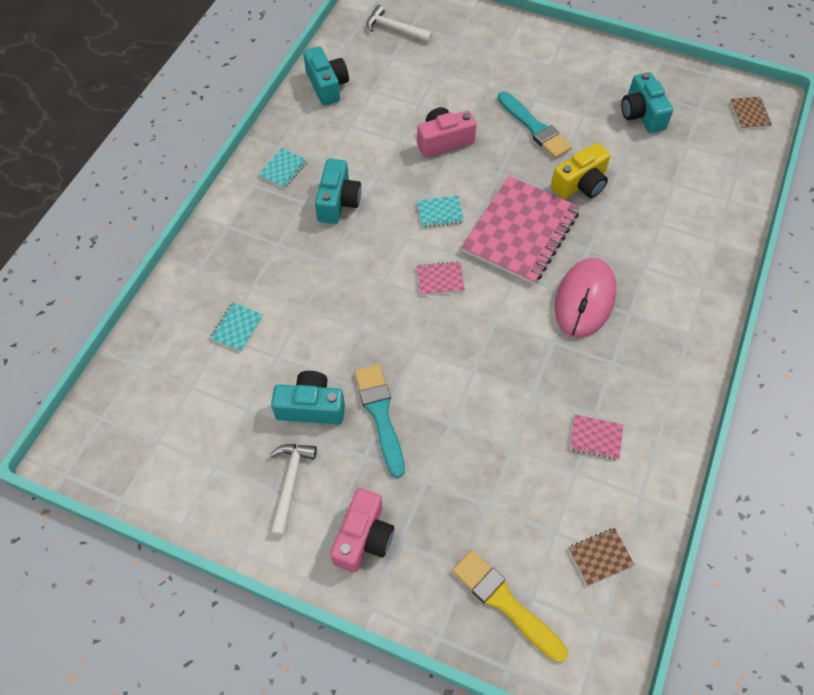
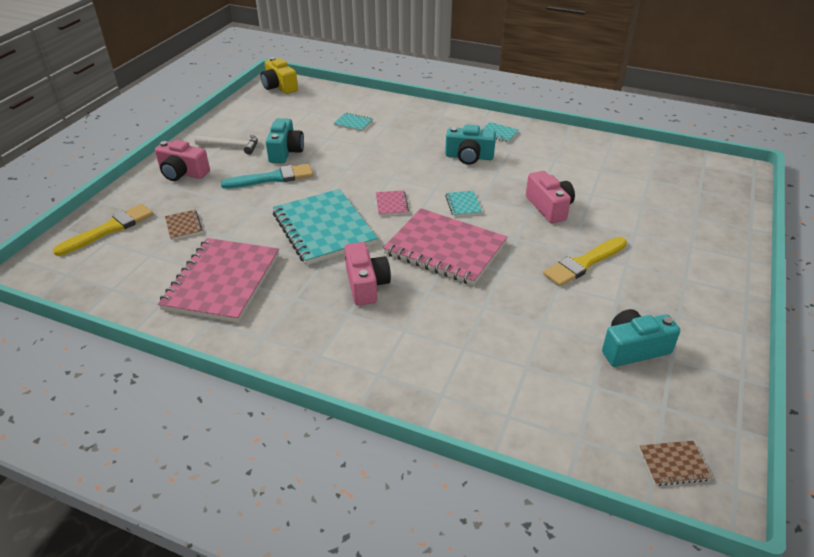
camera: 90 degrees right, 20 degrees down
(327, 85) = (598, 148): turquoise camera -> none
(395, 29) = (689, 180): white hammer -> none
(491, 345) = (323, 229): none -> turquoise notebook
(534, 128) = (583, 263): turquoise brush -> yellow brush
(580, 184) = (511, 291): yellow camera -> yellow camera (279, 87)
(584, 299) = (366, 284): pink mouse -> pink camera
(595, 438) = (222, 281): pink notebook -> pink notebook, size x2.44
(600, 557) = (119, 277): brown notebook -> brown notebook (184, 226)

